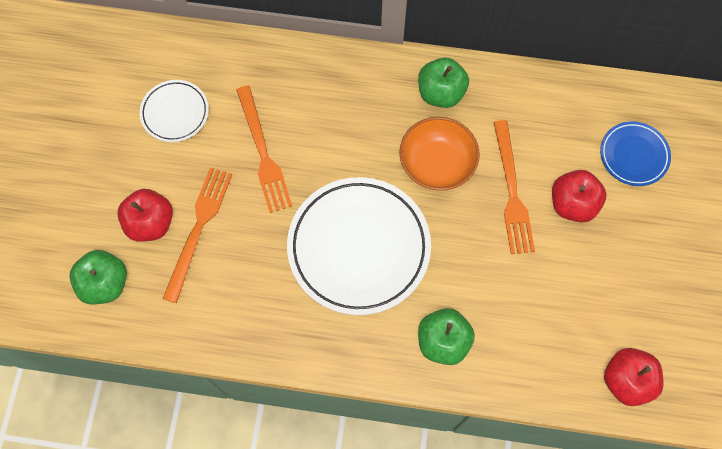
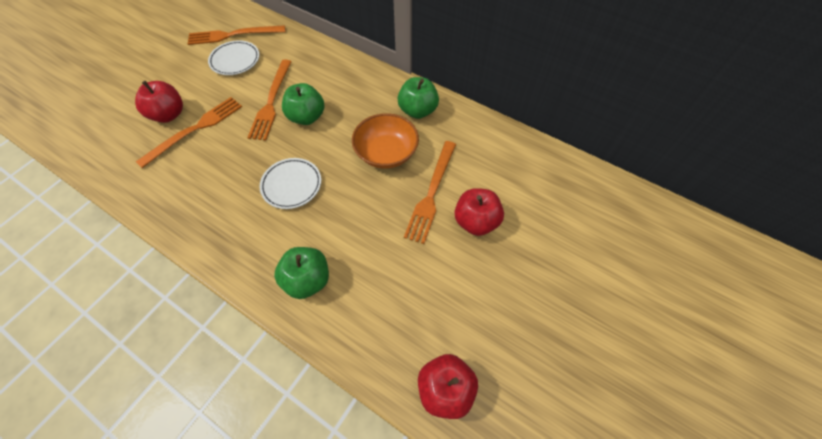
camera: 25 degrees right, 10 degrees down
(105, 283) = (111, 138): green apple -> green apple (306, 117)
(143, 75) = (233, 35): none -> orange fork
(359, 247) = (291, 185): white plate -> white plate, size x0.51
(633, 155) = (547, 206): blue plate -> none

